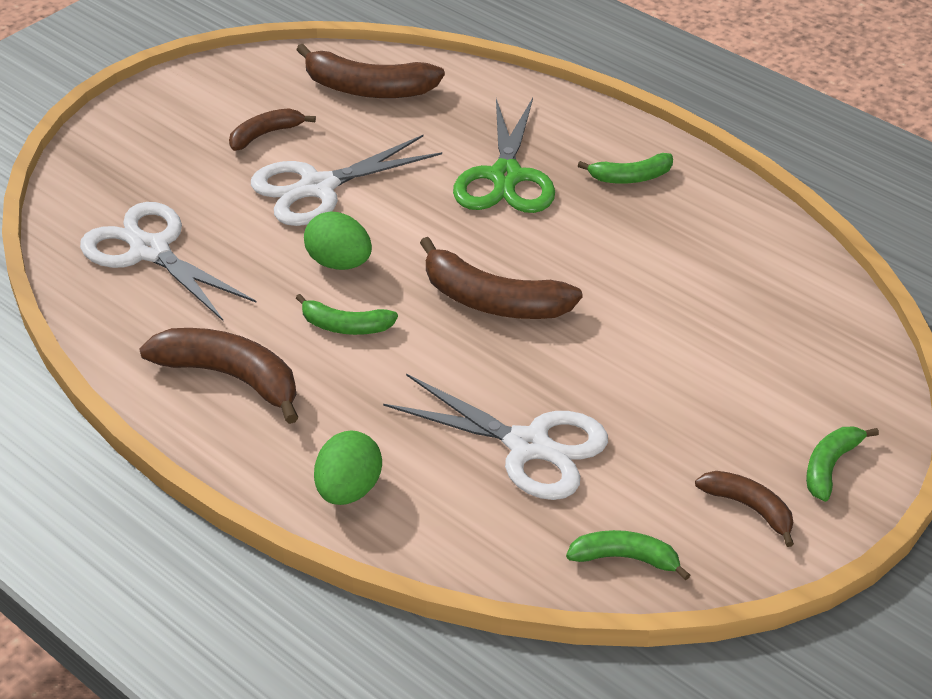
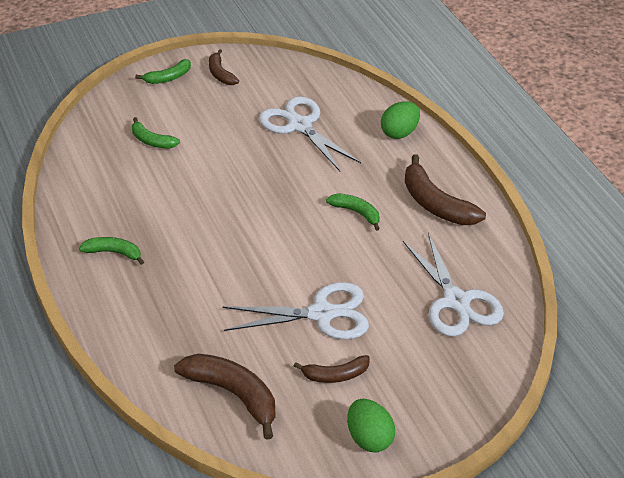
camera: 155 degrees left, 0 degrees up
(339, 263) = (338, 253): green egg -> green egg (369, 438)
(492, 300) = (263, 201): brown banana -> none
(506, 177) = (192, 280): green scissors -> none
(625, 558) = (291, 72): green banana -> green banana (152, 141)

